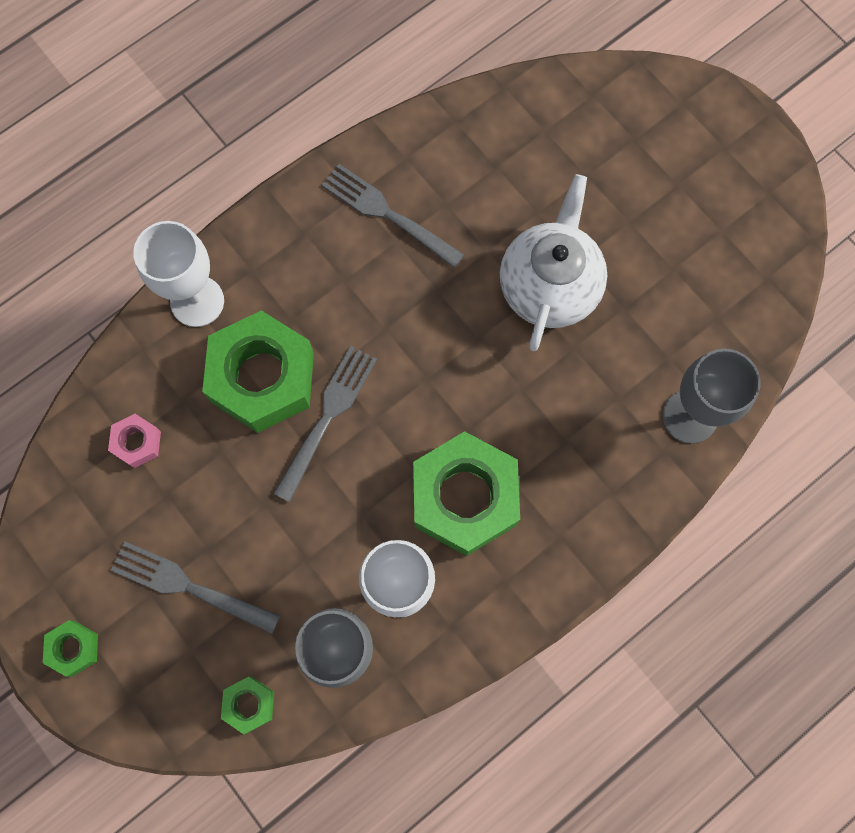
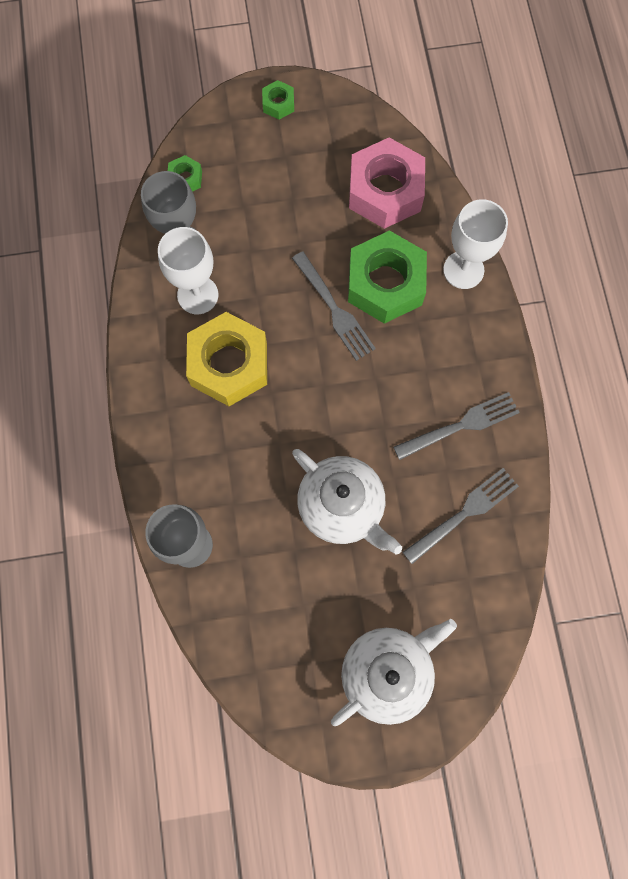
camera: 120 degrees right, 0 degrees up
(137, 443) = (385, 191): pink nut -> pink nut, size x2.24
(190, 587) = (275, 179): grey fork -> grey fork (463, 514)
(464, 497) = (229, 364): green nut -> yellow nut
(682, 158) = (387, 672): none -> white teapot

